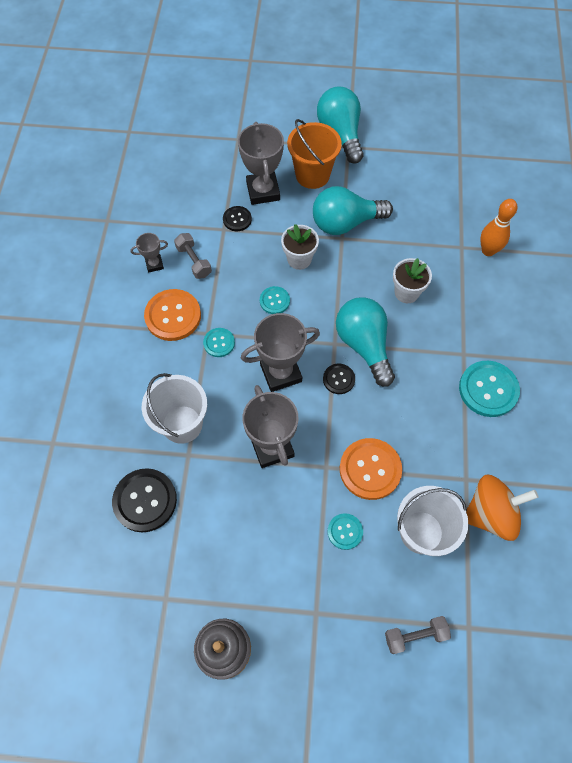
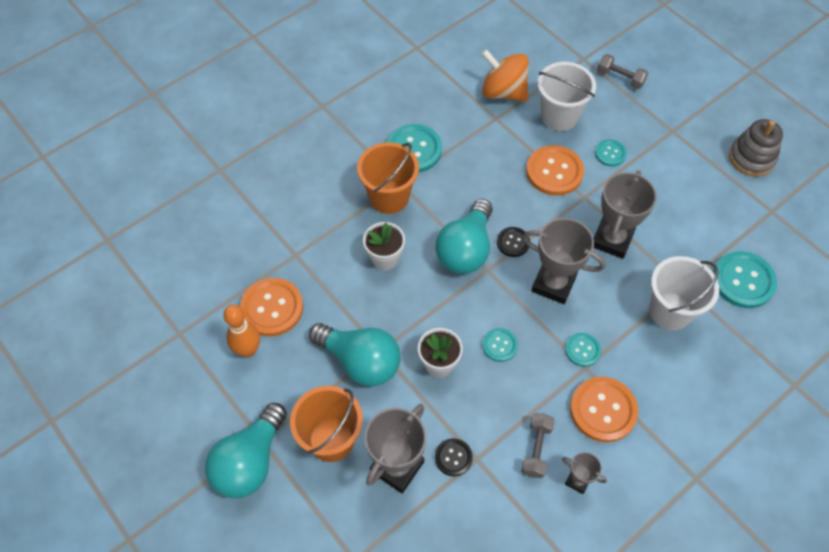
camera: 135 degrees left, 5 degrees down
(145, 500) = (743, 281): black button -> turquoise button
(431, 207) = (272, 308): none -> orange button
(457, 336) = (389, 197): none -> orange bucket
(488, 250) = (280, 234): orange bowling pin -> orange bowling pin (248, 350)

